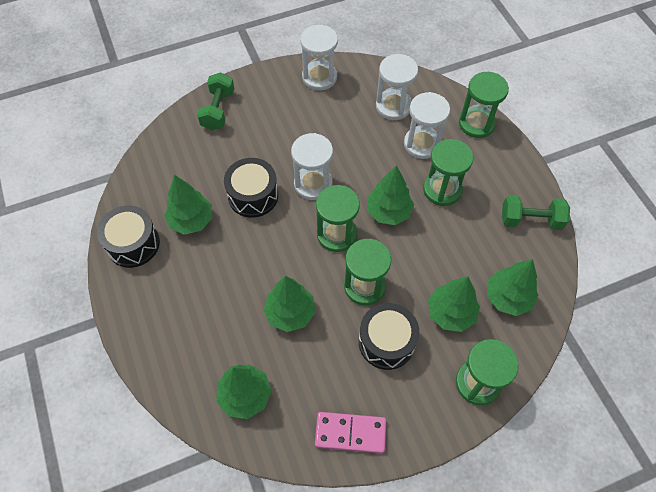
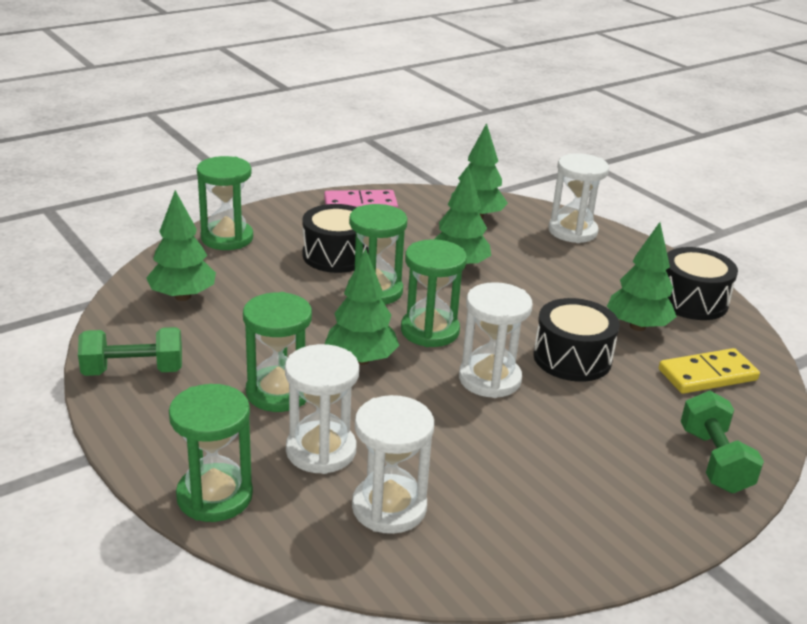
camera: 165 degrees right, 30 degrees down
(176, 170) = (707, 375): none -> yellow domino
(319, 77) = (562, 545): white hourglass -> white hourglass (572, 231)
(450, 313) = (260, 279): green tree -> none

